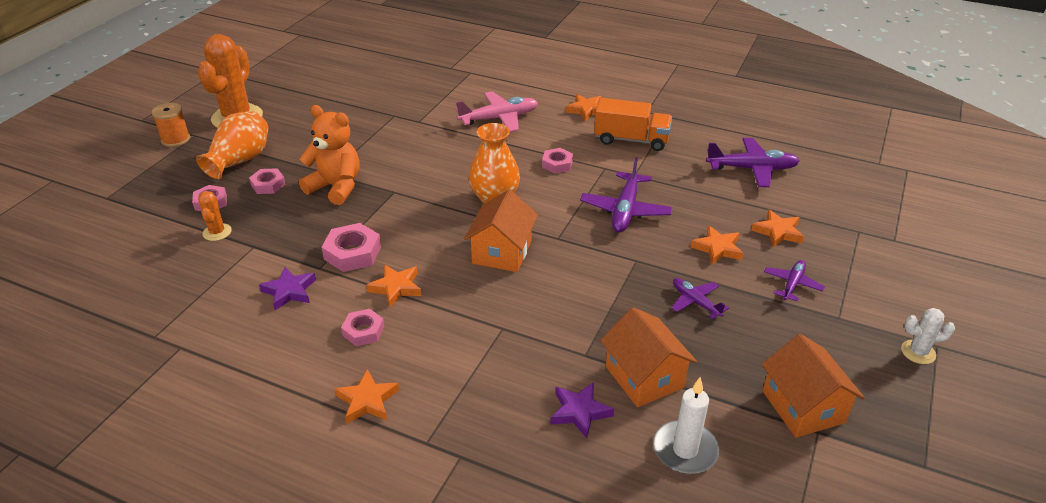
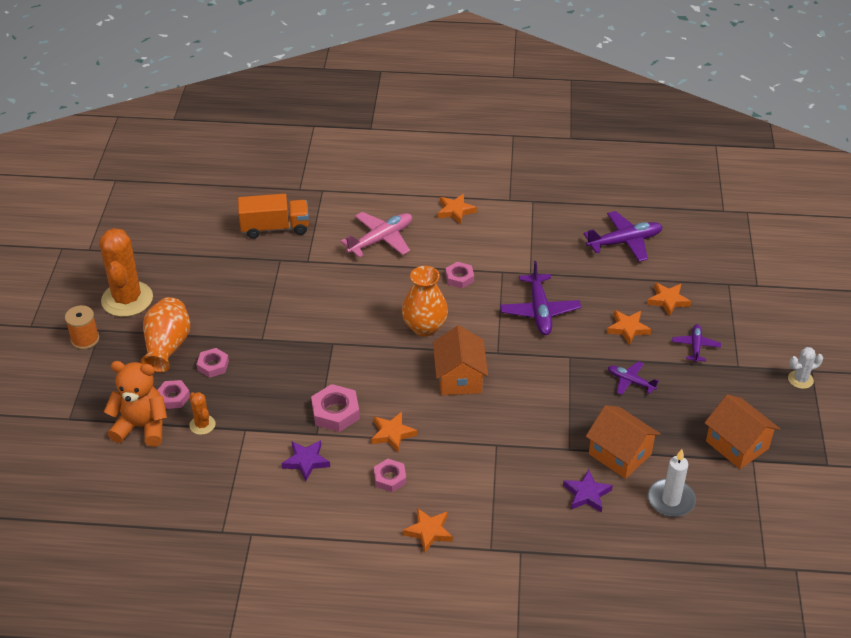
camera: 20 degrees left, 5 degrees up
(336, 187) = (277, 352): orange teddy bear -> orange teddy bear (142, 427)
(631, 140) = (511, 235): orange truck -> orange truck (275, 228)

